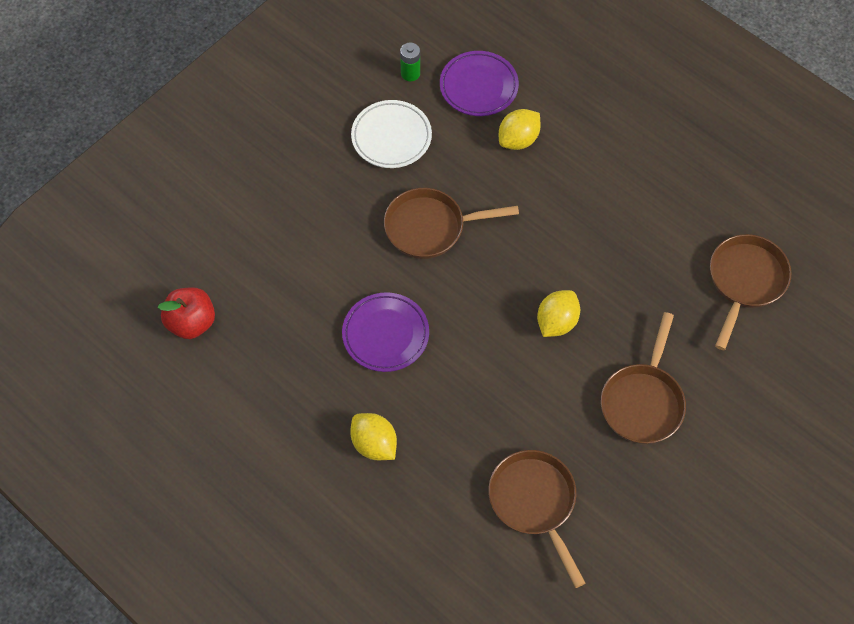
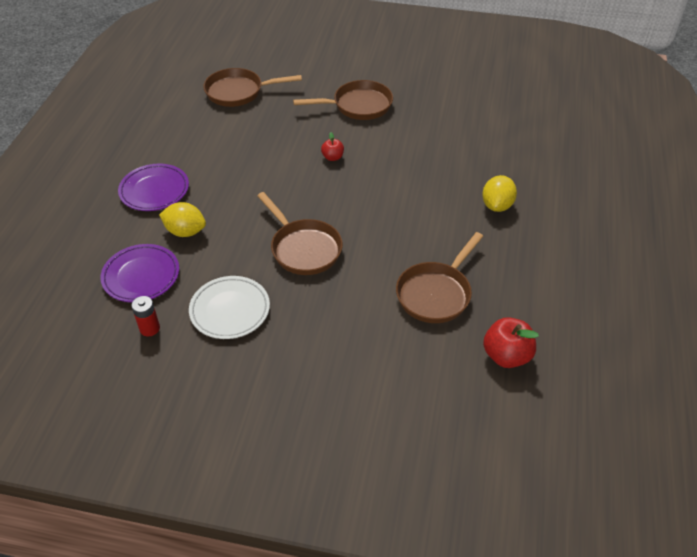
camera: 120 degrees left, 15 degrees down
(385, 334) = (413, 234): purple plate -> purple plate (154, 191)
(410, 73) = (149, 328): green battery -> red battery
(534, 502) = (463, 125): brown pan -> brown pan (436, 293)
(556, 322) = (332, 157): yellow lemon -> red apple

